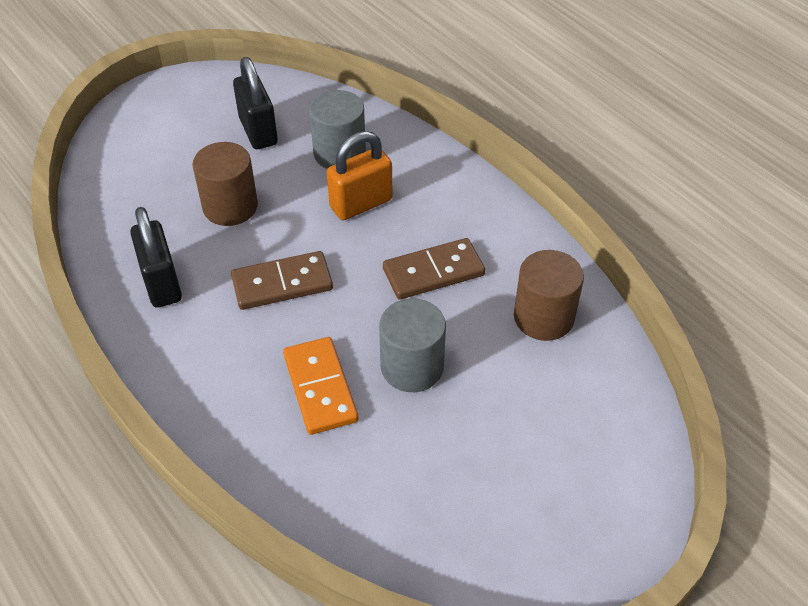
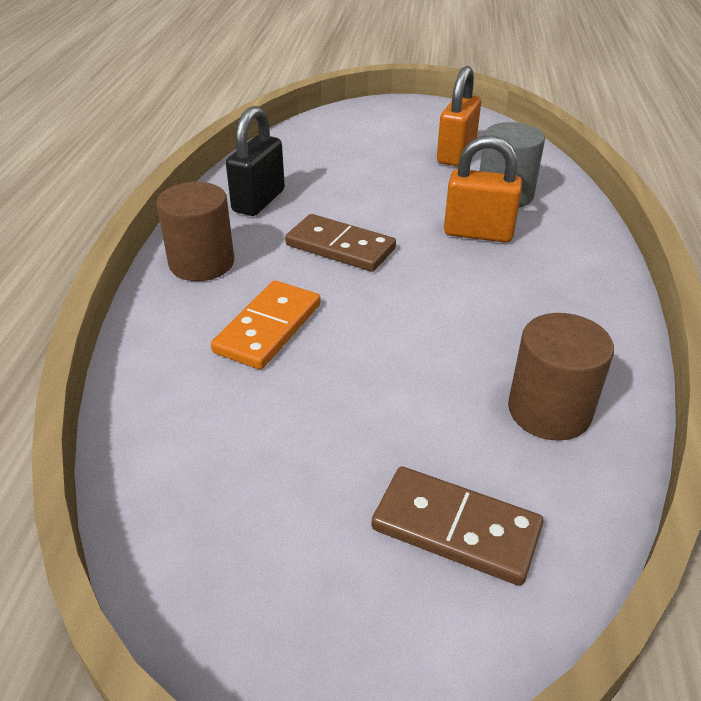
camera: 45 degrees right, 10 degrees down
(230, 207) = (370, 184): brown cylinder -> brown cylinder (202, 263)
(258, 131) = (456, 154): black padlock -> orange padlock
(412, 367) = (363, 364): grey cylinder -> none
(433, 272) = (480, 310): brown domino -> brown domino (456, 528)

